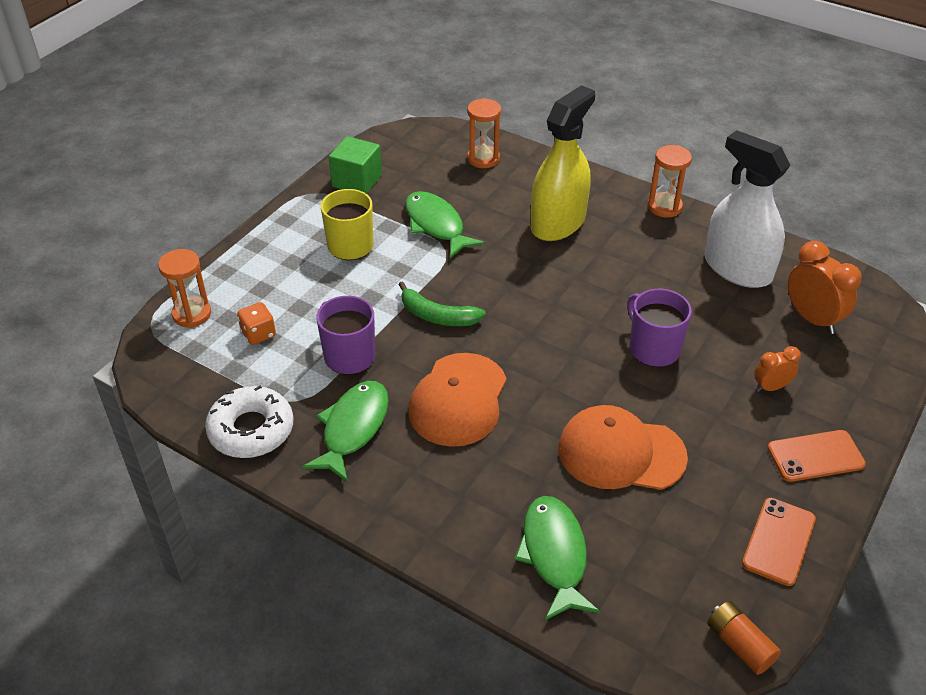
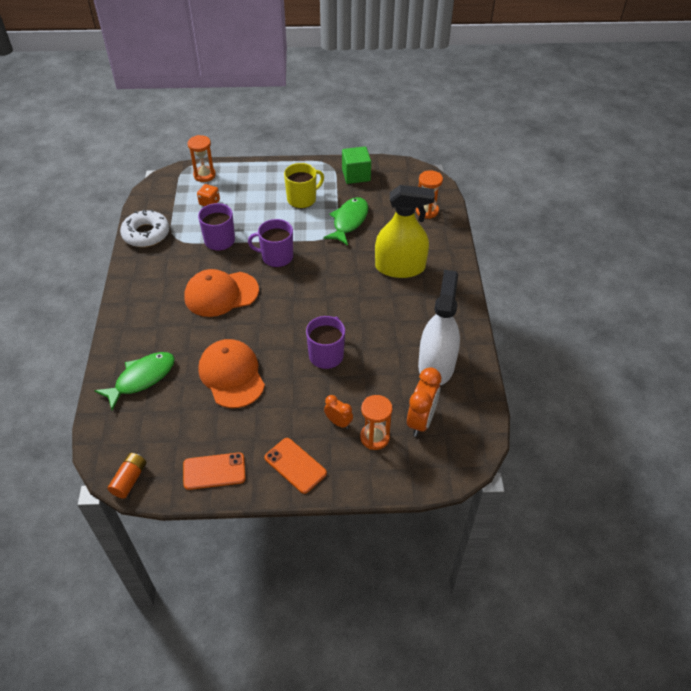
camera: 55 degrees right, 5 degrees up
(353, 428) = (172, 266): green fish -> none
(437, 316) = (276, 257): green banana -> purple mug
(664, 207) = (463, 307): orange hourglass -> orange hourglass (374, 437)

